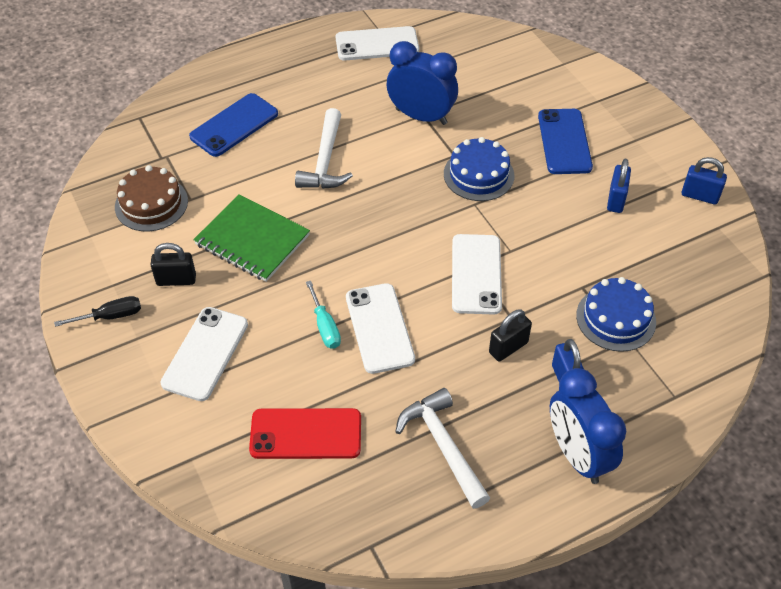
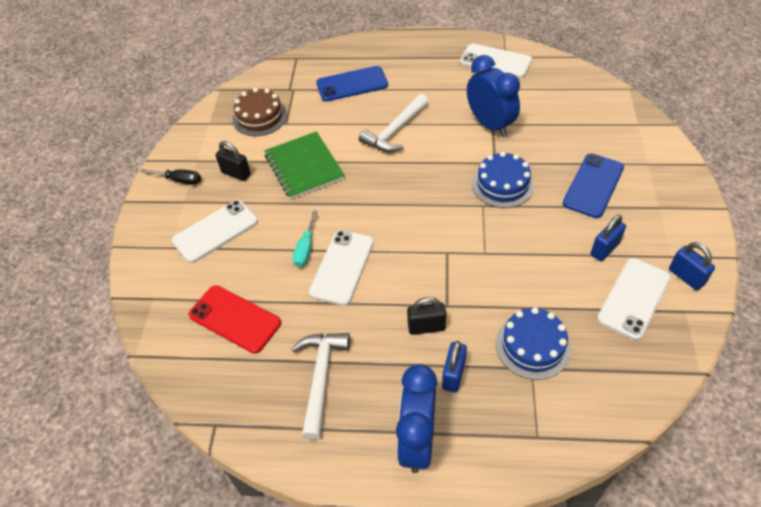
camera: 35 degrees right, 0 degrees up
(476, 274) = (444, 259): white phone -> white phone (634, 298)

